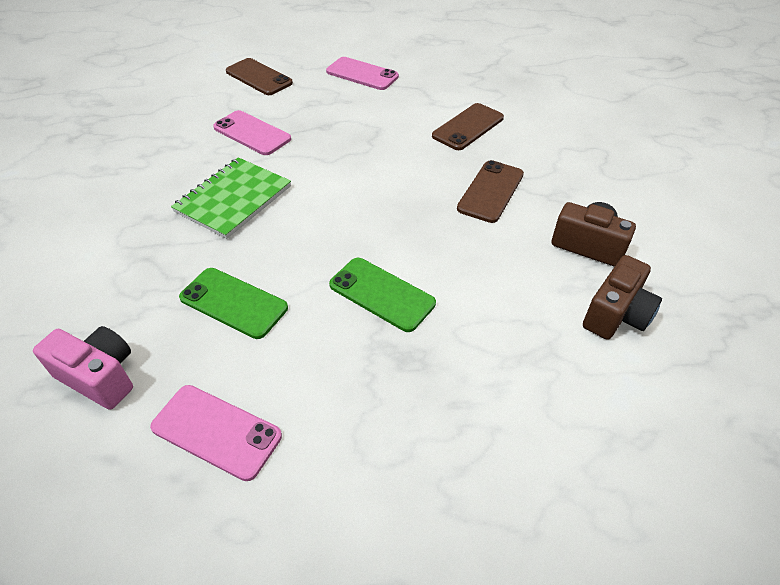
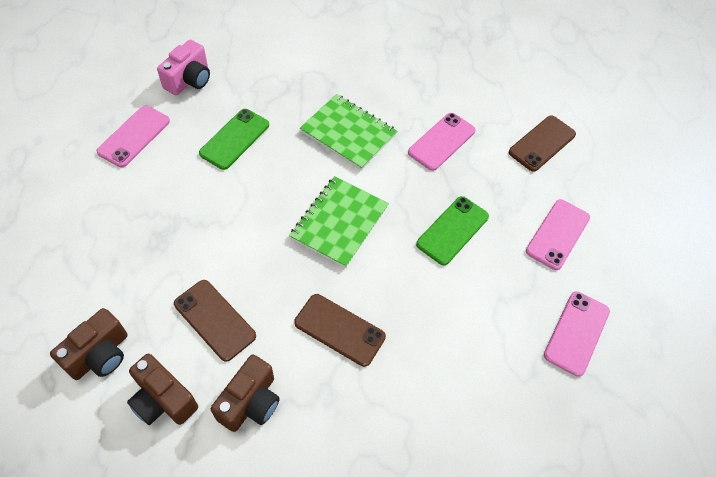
camera: 90 degrees right, 10 degrees up
(363, 199) = (339, 222): none -> green notebook
(382, 294) = (224, 227): green phone -> green phone (452, 230)
(454, 70) = (576, 333): none -> pink phone
(468, 127) = (452, 327): brown phone -> brown phone (215, 320)
(589, 388) = (100, 355): none -> brown camera

